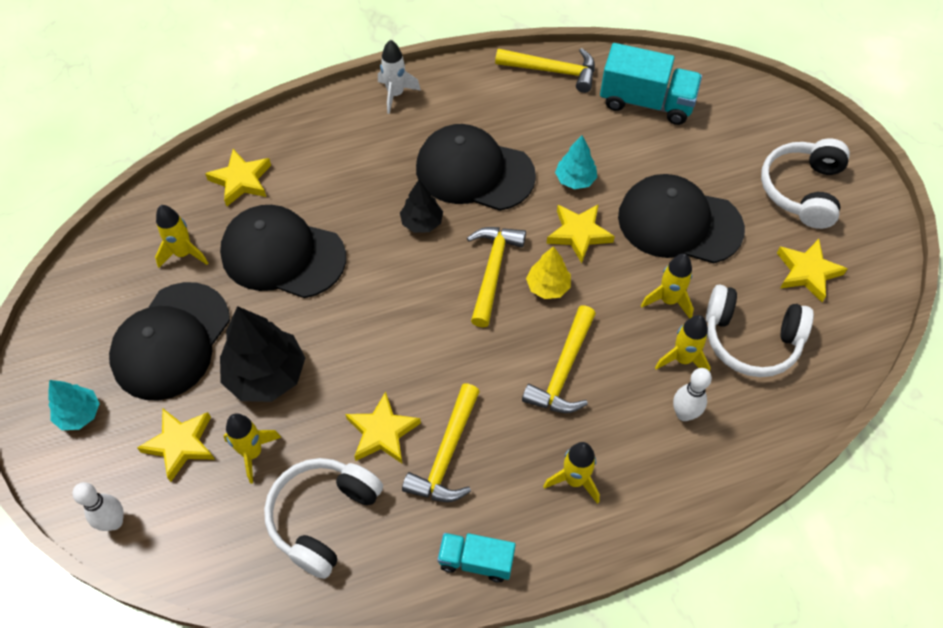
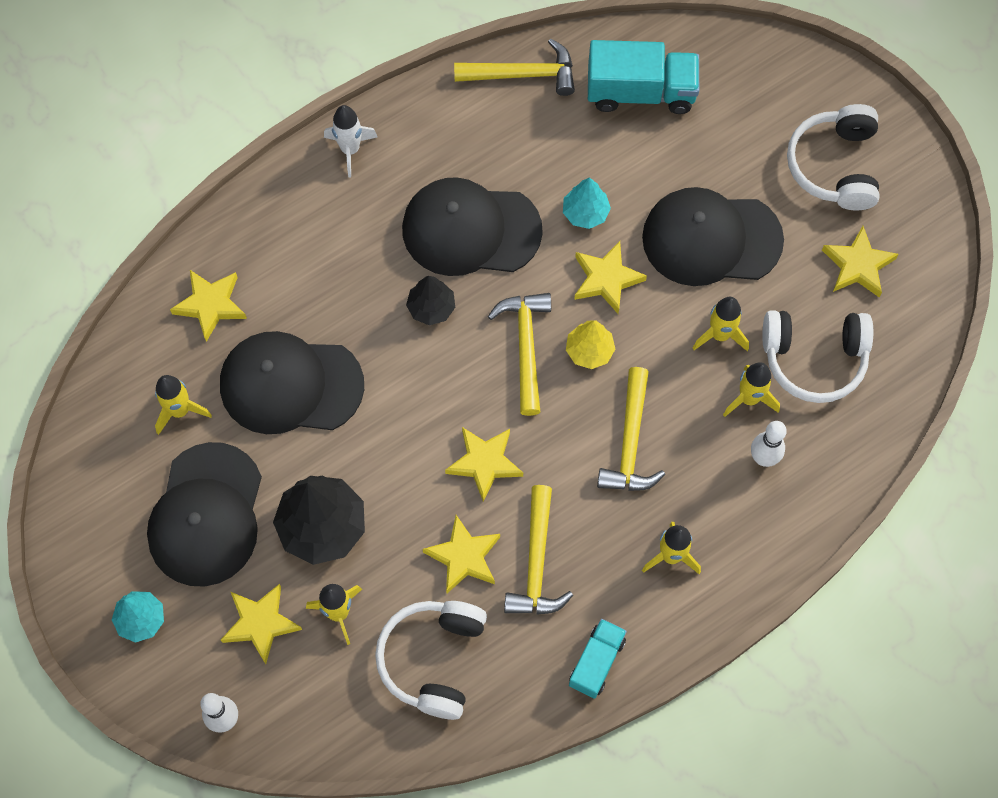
camera: 15 degrees left, 10 degrees up
(427, 356) = (484, 463): none -> yellow star
(476, 561) = (596, 662): turquoise truck -> turquoise truck turned 120 degrees clockwise

